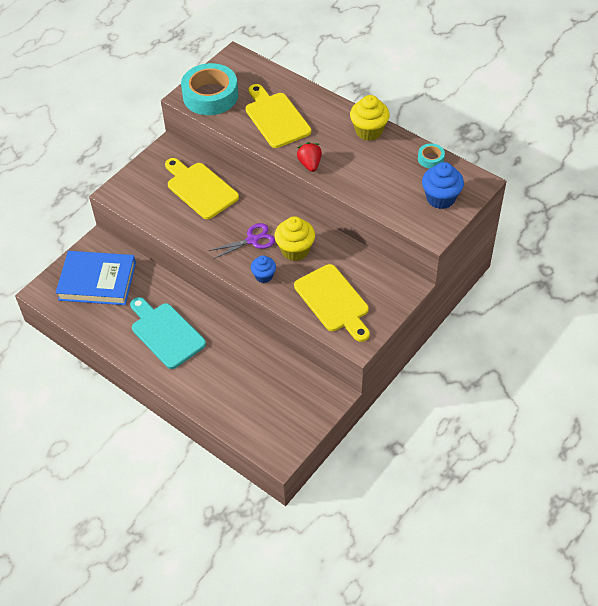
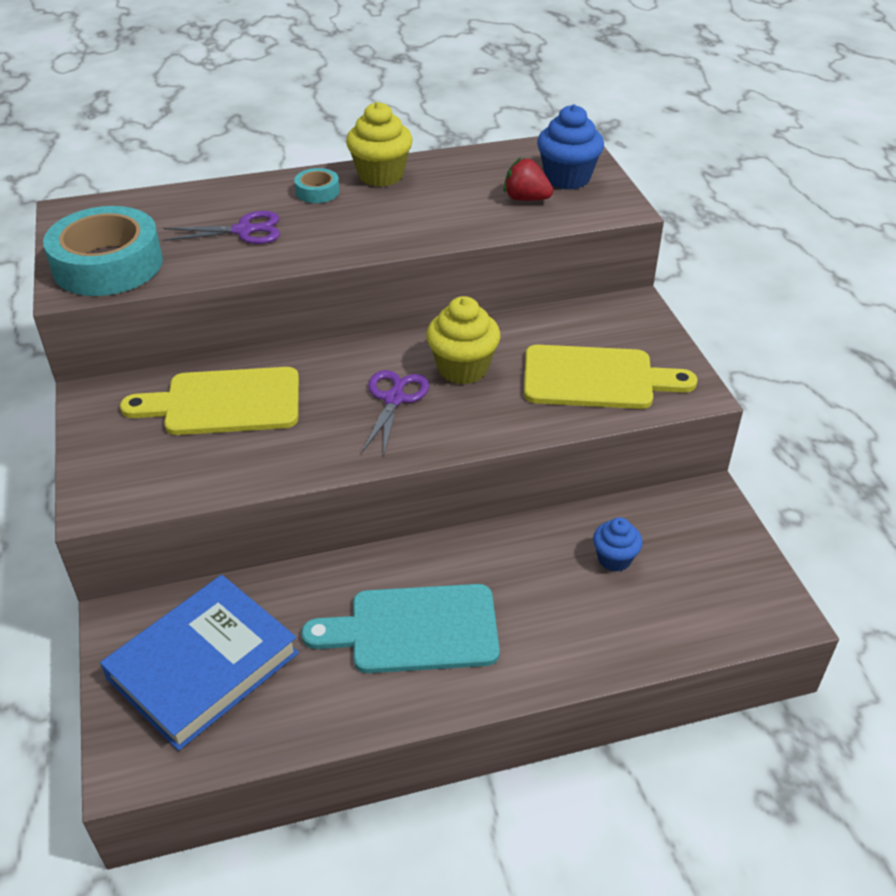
camera: 55 degrees left, 10 degrees down
(264, 276) = (477, 421): blue cupcake -> blue cupcake (614, 559)
(276, 118) = (245, 230): yellow cutting board -> purple scissors
(310, 164) = (374, 242): red strawberry -> red strawberry (526, 199)
(430, 159) = (490, 156): turquoise tape -> turquoise tape (317, 192)

